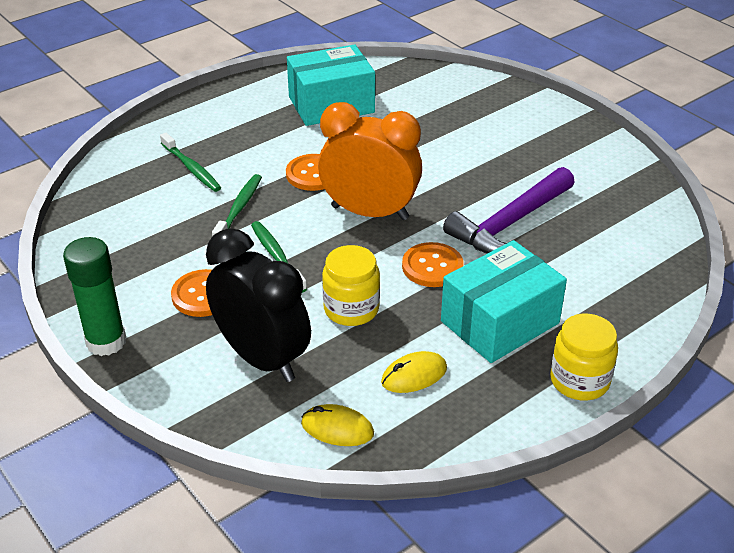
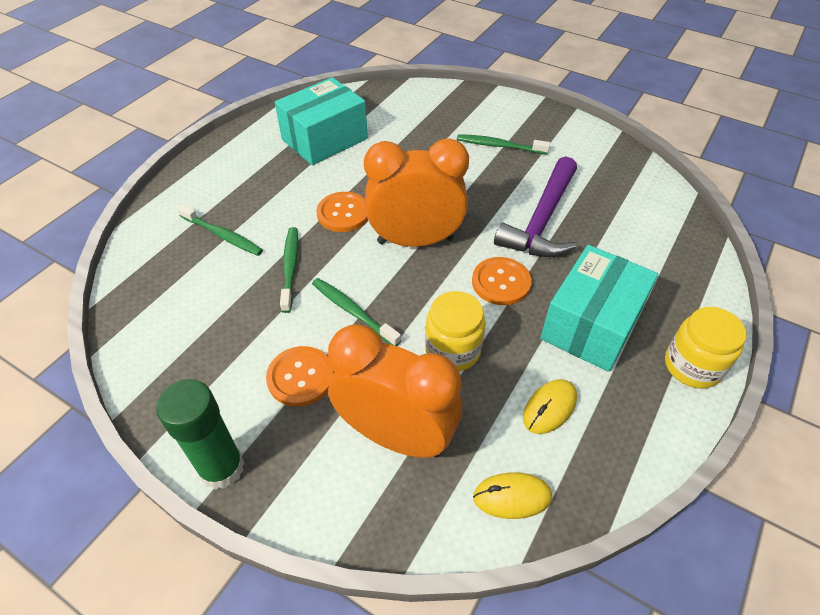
camera: 20 degrees left, 10 degrees up
(262, 358) = (396, 436): black clock -> orange clock
(509, 146) = (499, 146): none -> green toothbrush

